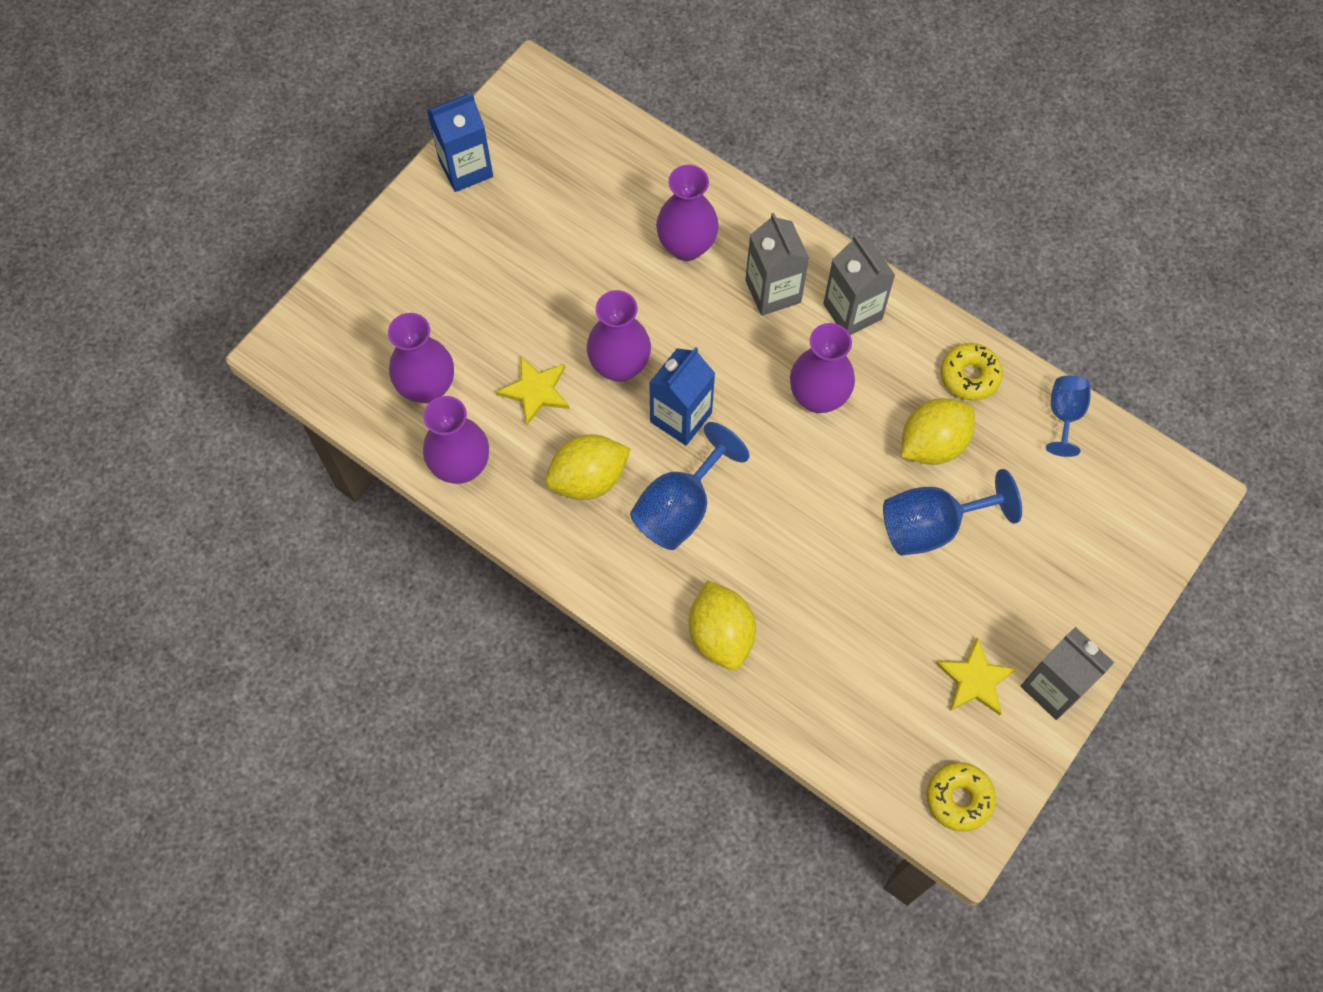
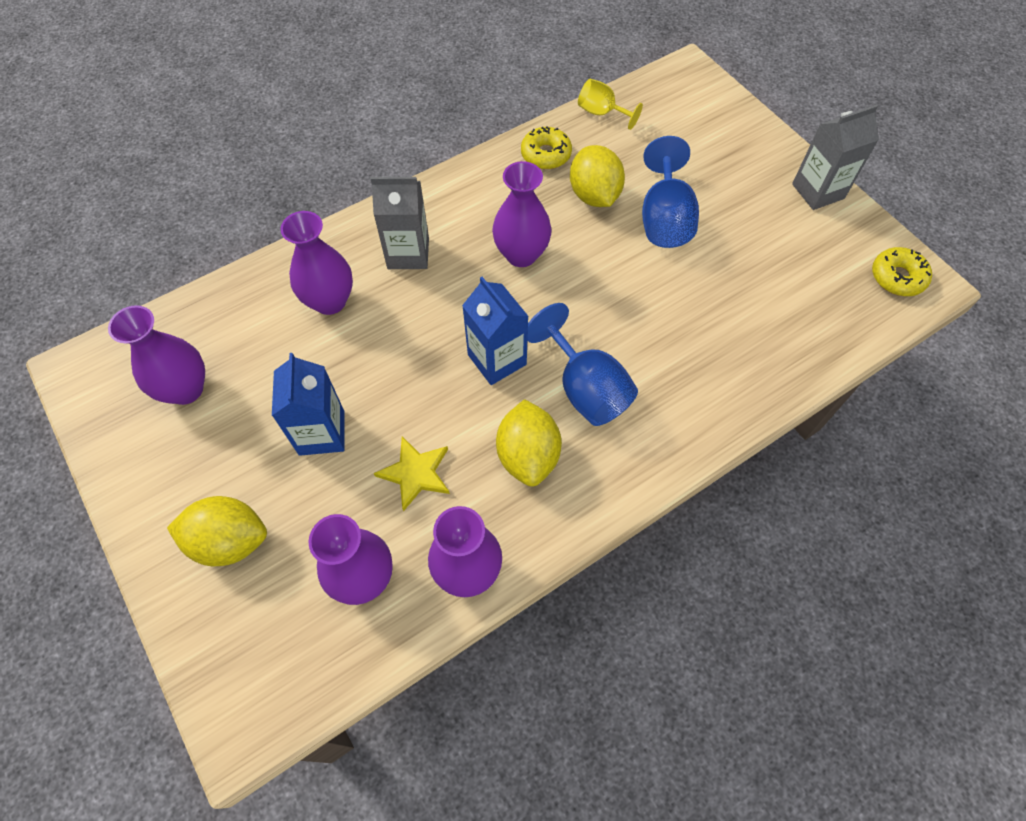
camera: 70 degrees left, 5 degrees down
(466, 168) = (133, 461): blue carton -> blue carton (322, 433)
(619, 366) = (423, 392): purple vase -> purple vase (186, 389)
(720, 635) = (717, 396): yellow lemon -> yellow lemon (230, 540)
(852, 311) = (454, 206): grey carton -> none
(975, 679) = (801, 235): yellow star -> none
(1064, 415) = (601, 113): blue goblet -> yellow goblet

